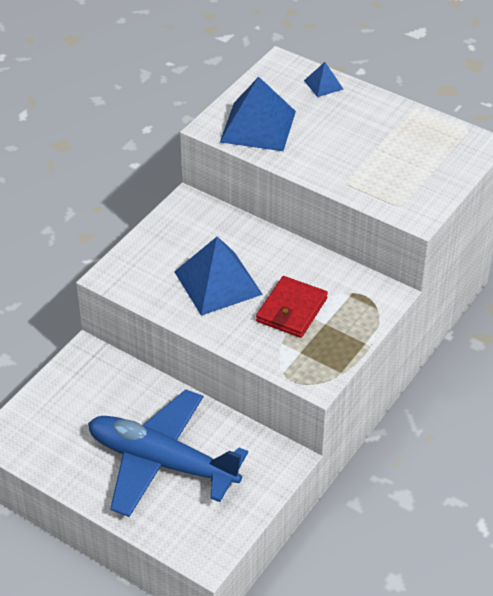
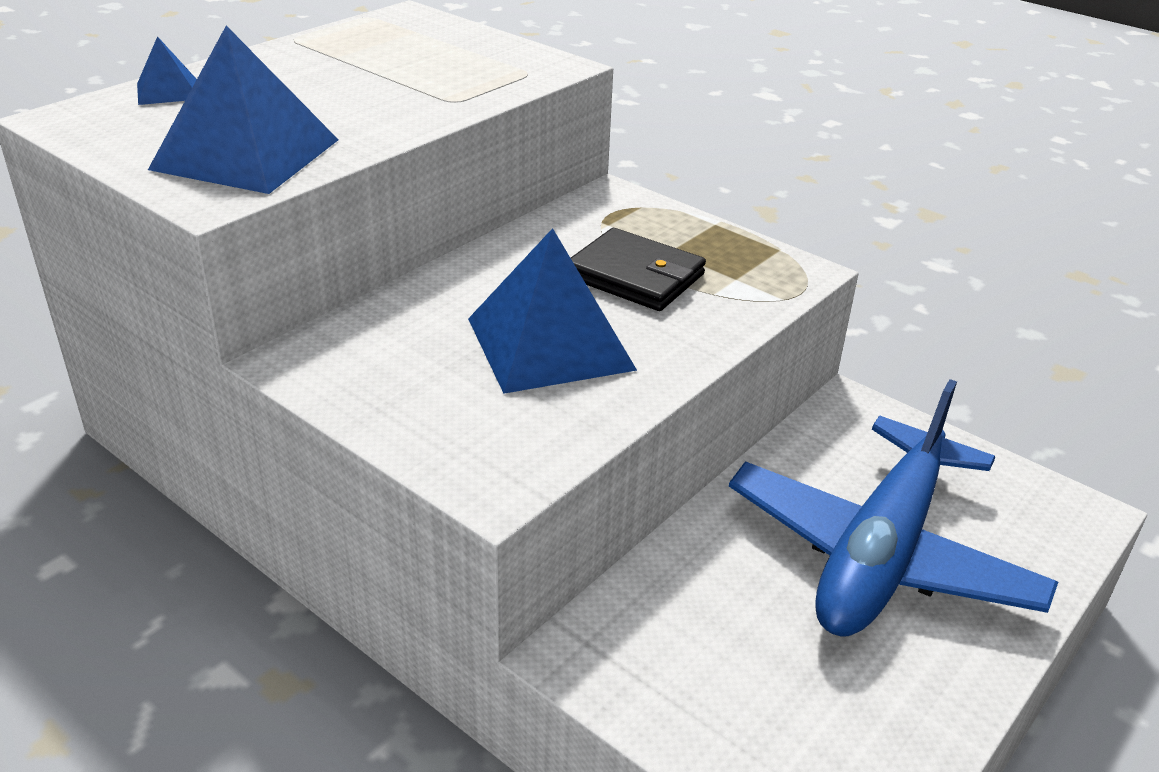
camera: 85 degrees left, 10 degrees down
(291, 310) = (634, 276): red wallet -> black wallet

